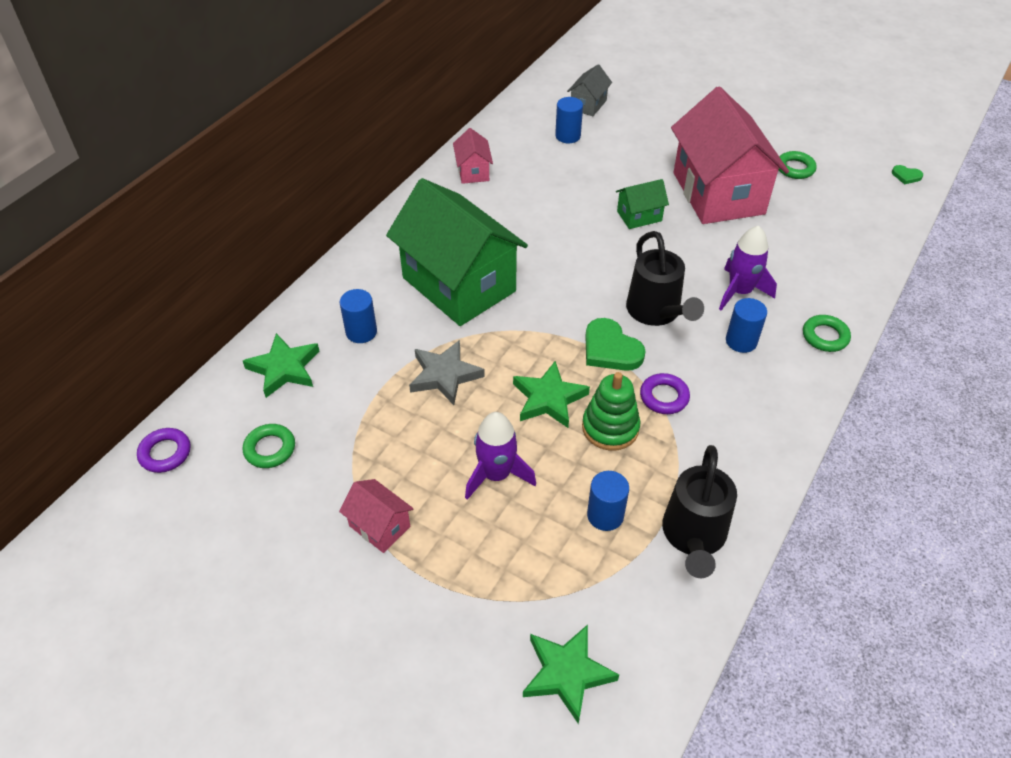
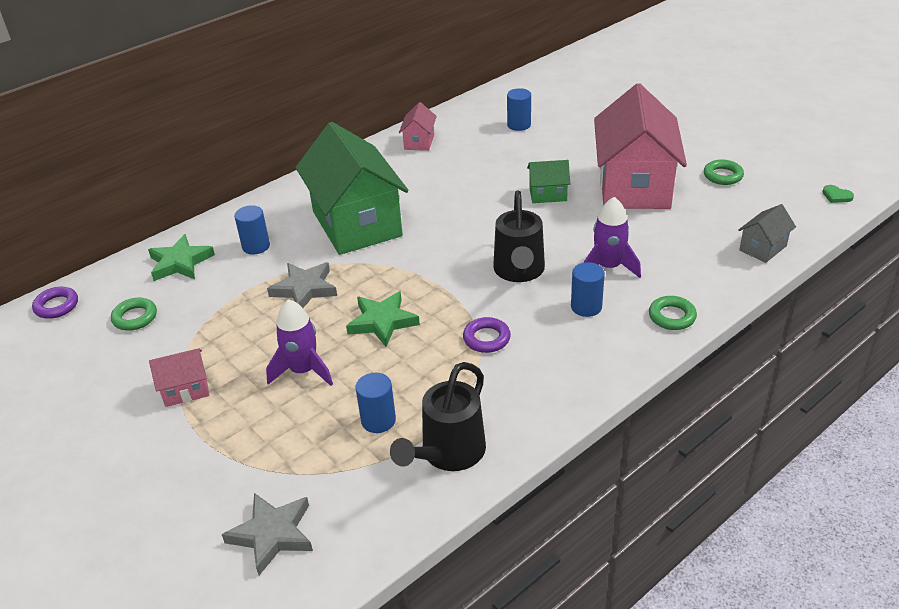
camera: 20 degrees right, 10 degrees down
(379, 526) = (185, 390): pink house -> pink house turned 75 degrees counterclockwise
(567, 673) = (272, 534): green star -> grey star
(588, 105) = (552, 103): grey house -> grey house (762, 248)
(610, 349) = (460, 293): green heart -> none
(610, 428) = (423, 354): green stacking toy -> none

